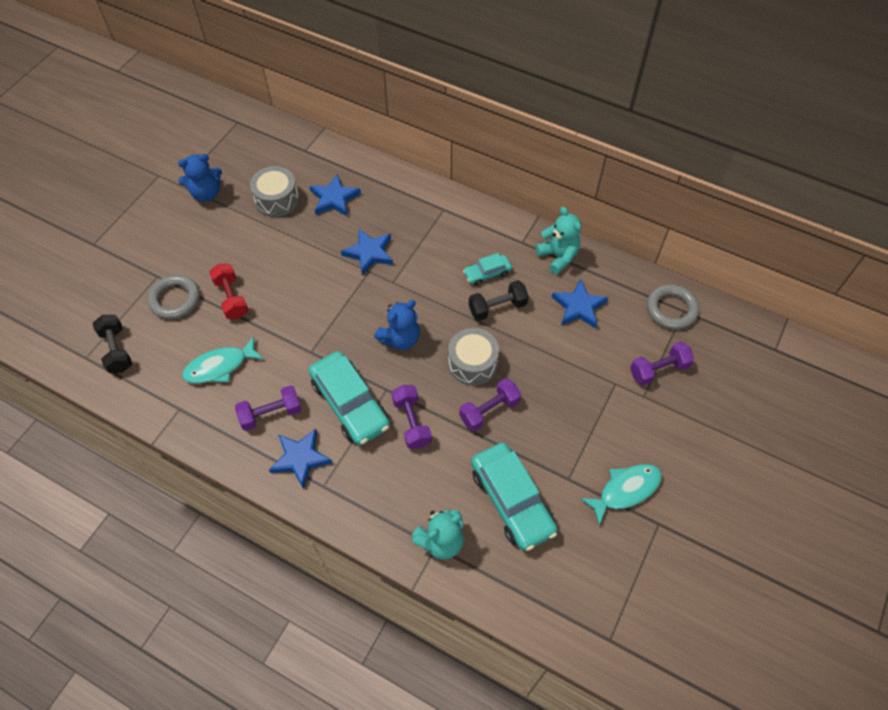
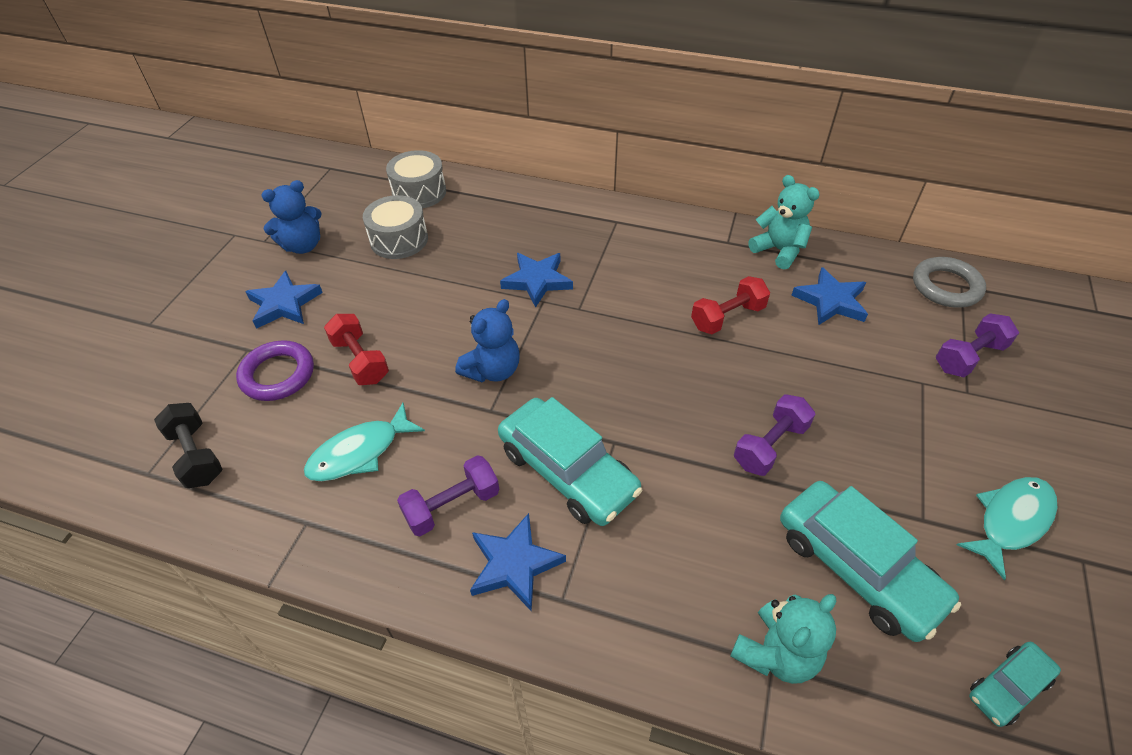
camera: 10 degrees left, 10 degrees down
(175, 299) = (277, 374): grey ring -> purple ring
(334, 199) = (474, 229): blue star -> blue star (284, 304)
(400, 339) = (612, 374): blue teddy bear -> blue teddy bear (492, 370)
(411, 422) = (666, 481): purple dumbbell -> none
(472, 363) = (722, 389): grey drum -> grey drum (419, 192)
(487, 273) = (698, 281): turquoise car -> turquoise car (1008, 687)
(497, 307) = (727, 317): black dumbbell -> red dumbbell

